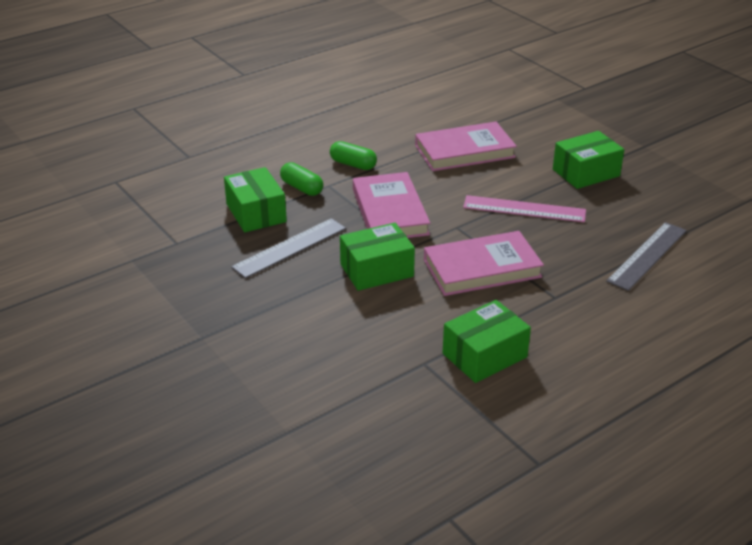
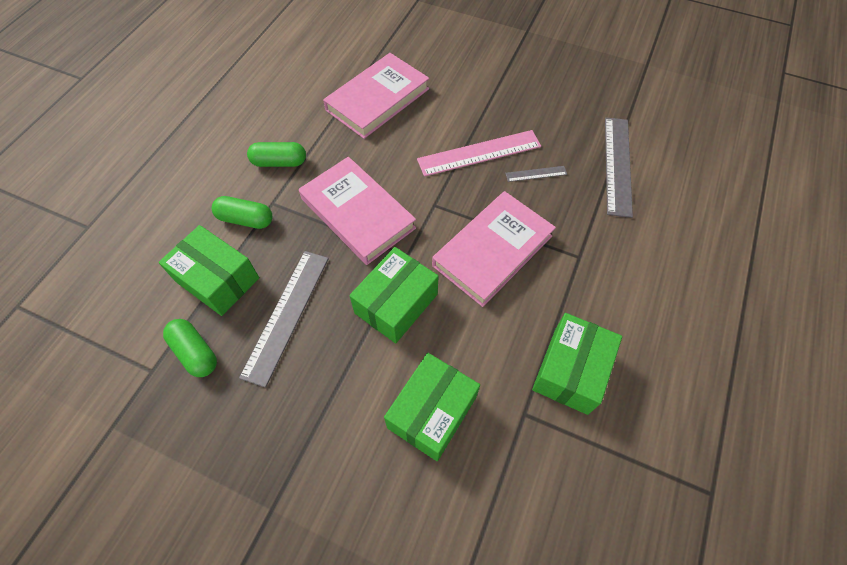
camera: 30 degrees left, 25 degrees up
(212, 244) = (195, 352): none -> green capsule
(564, 237) = (536, 174): none -> grey ruler
(586, 173) = (501, 83): green box -> green box (432, 412)

